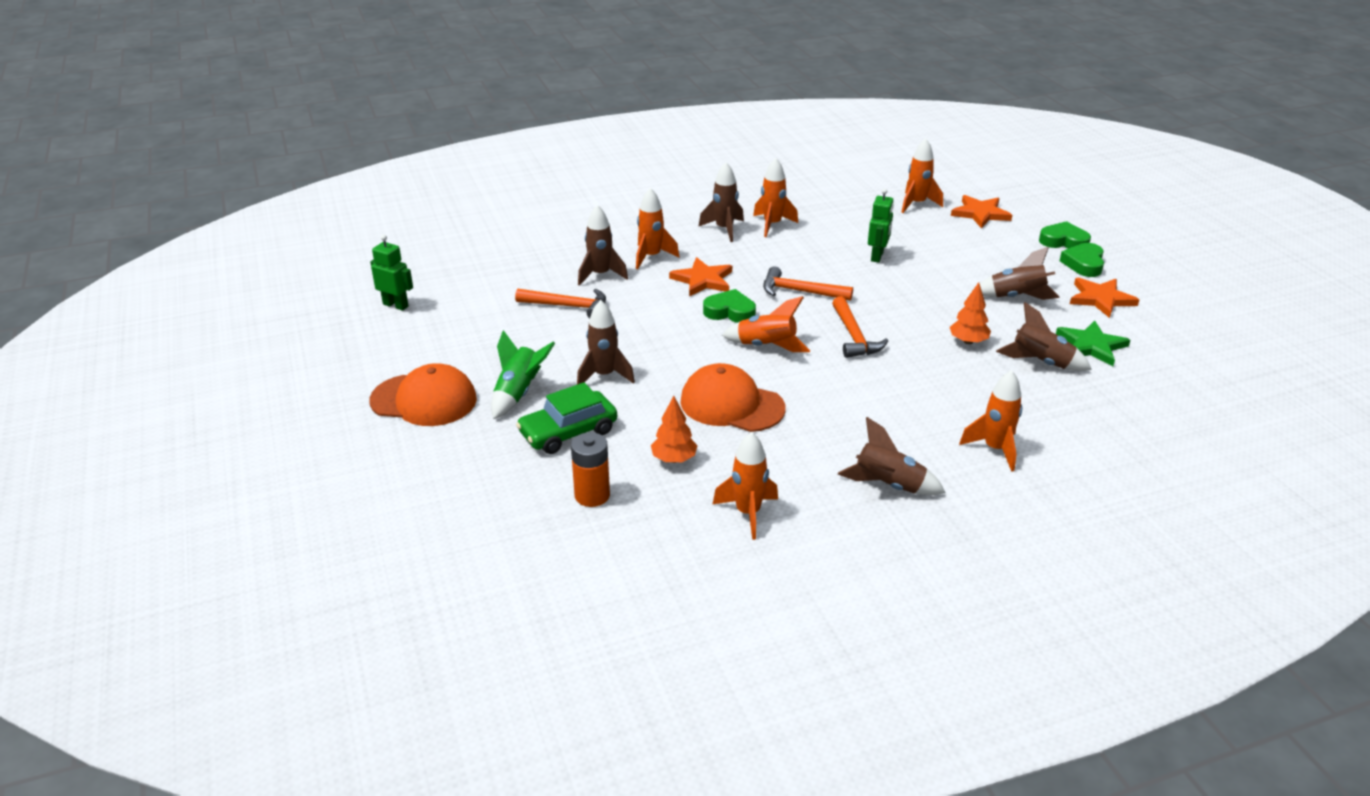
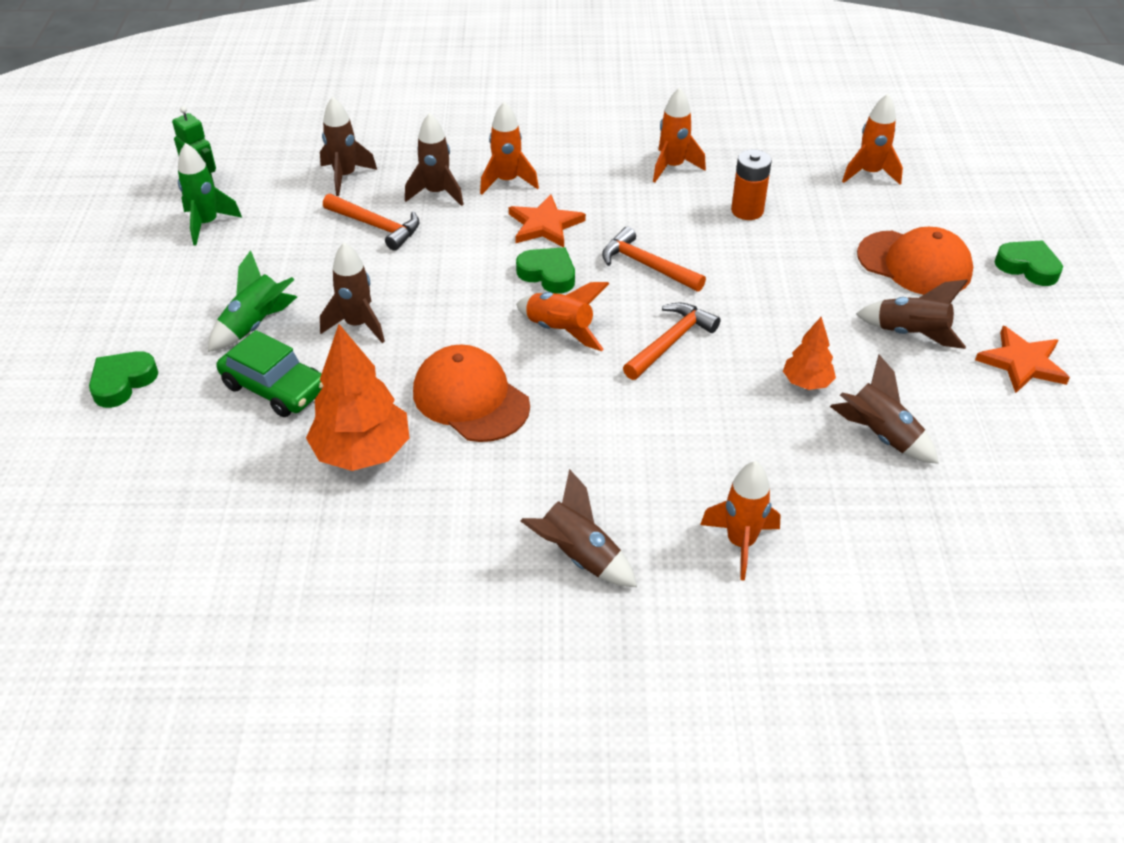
camera: 20 degrees right, 10 degrees up
(420, 332) = (207, 224): none -> green rocket
(424, 400) = (157, 309): orange cap -> orange cap (914, 264)
(568, 432) = (275, 387): green car -> green car turned 135 degrees counterclockwise
(592, 495) = (248, 475): orange battery -> orange battery (747, 211)
(674, 459) = (362, 453): orange tree -> orange tree, size x1.84
(724, 229) = (613, 162): brown rocket -> brown rocket (345, 176)
(748, 513) = (396, 546): orange rocket -> none
(854, 336) = (671, 342): orange hammer -> orange hammer turned 150 degrees counterclockwise
(877, 256) = (771, 237): green robot -> none
(980, 214) = (943, 204): orange star -> none
(1084, 264) = (1033, 306): green heart -> green heart (122, 382)
(1091, 346) = (963, 428): green star -> none

